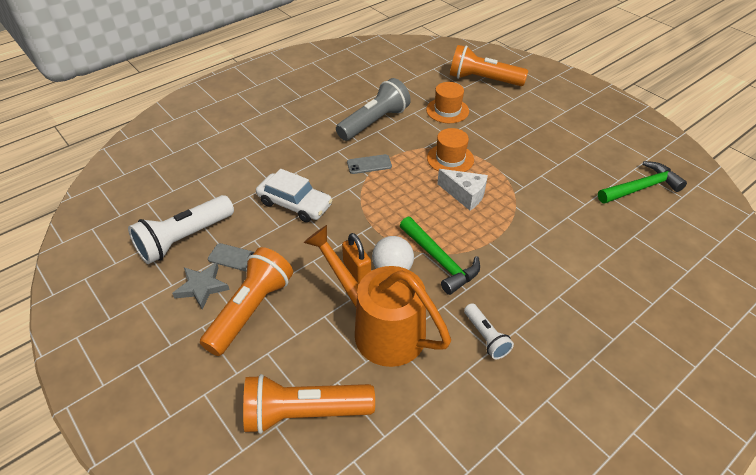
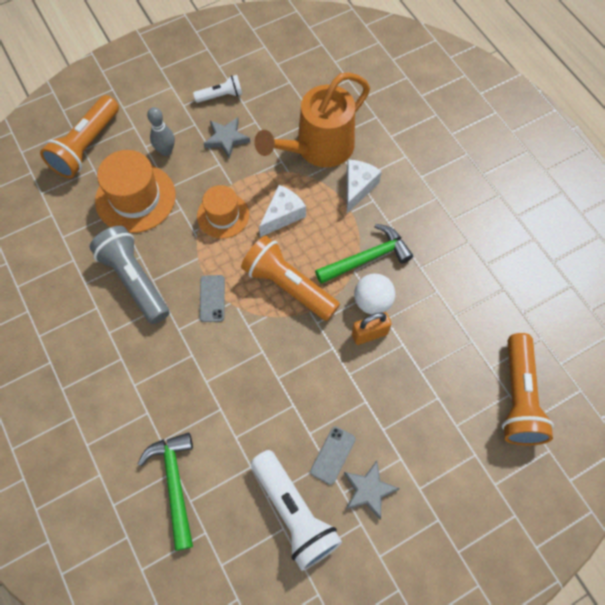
camera: 80 degrees left, 20 degrees up
(251, 310) = (404, 439): orange flashlight -> orange flashlight (288, 286)
(295, 204) = (261, 386): white car -> none
(379, 328) = (438, 324): orange watering can -> orange watering can (317, 149)
(447, 110) = (135, 198): orange hat -> orange hat, size x1.55
(486, 337) = (456, 242): white flashlight -> white flashlight (221, 96)
(499, 118) = (166, 151): none -> grey bowling pin
(519, 244) = (358, 188): none -> white cheese
(529, 149) = (226, 139): none -> grey star
(641, 187) = (304, 68): green hammer -> green hammer (174, 483)

